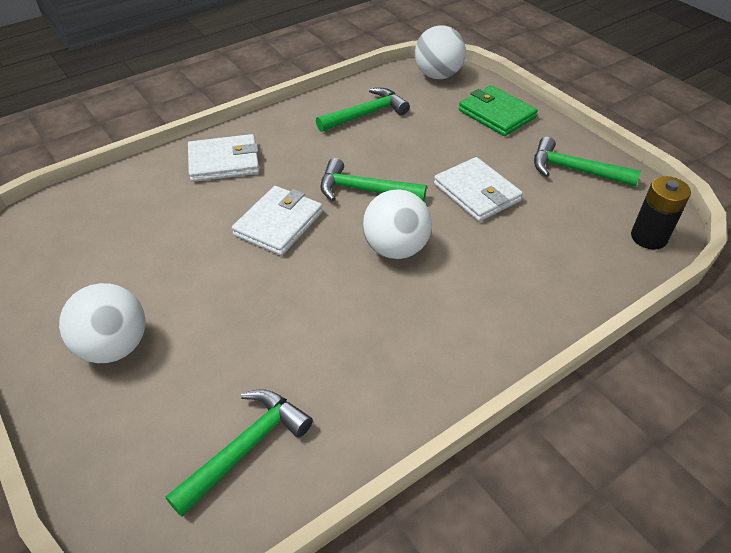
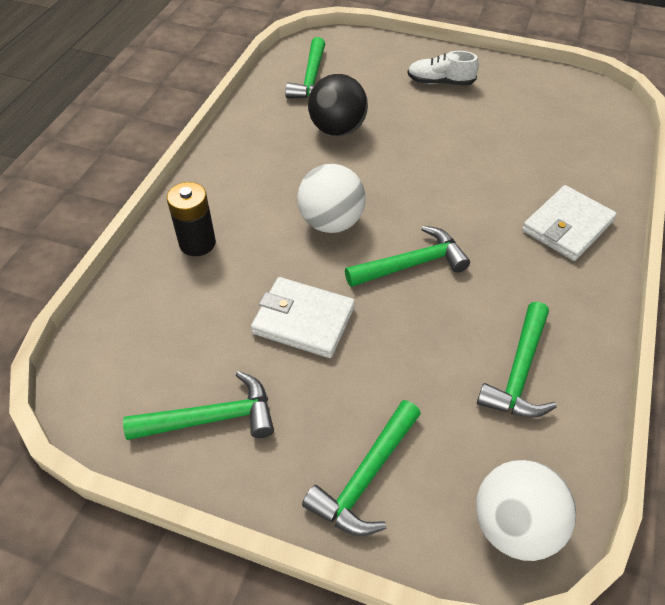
camera: 145 degrees right, 5 degrees up
(114, 346) = (440, 82): white ball -> white shoe
(279, 224) = (445, 196): white wallet -> none
(295, 344) = (337, 129): none -> black ball
(496, 114) = (366, 477): green wallet -> green hammer
(648, 237) = (99, 356): black battery -> black battery (197, 243)

